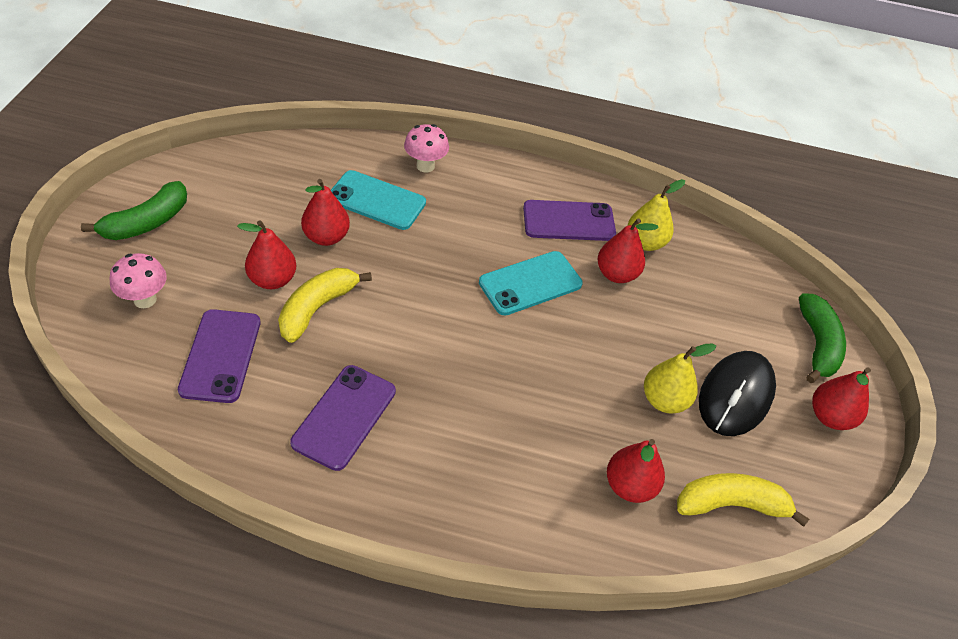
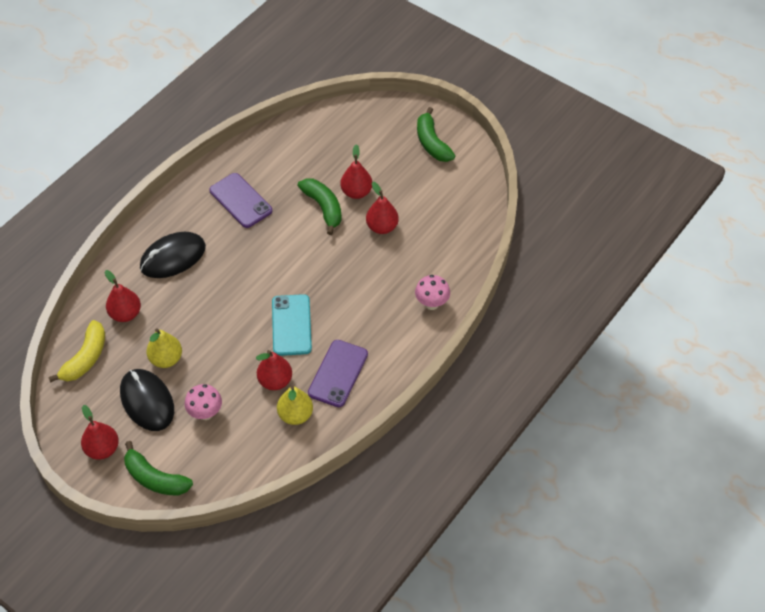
camera: 120 degrees right, 5 degrees up
(145, 299) = (367, 133): pink mushroom -> pink mushroom (205, 413)
(220, 355) = (309, 158): purple phone -> none
(317, 308) = (323, 207): yellow banana -> green banana
(376, 200) = (406, 263): turquoise phone -> none
(497, 466) = (173, 257): none -> black mouse

